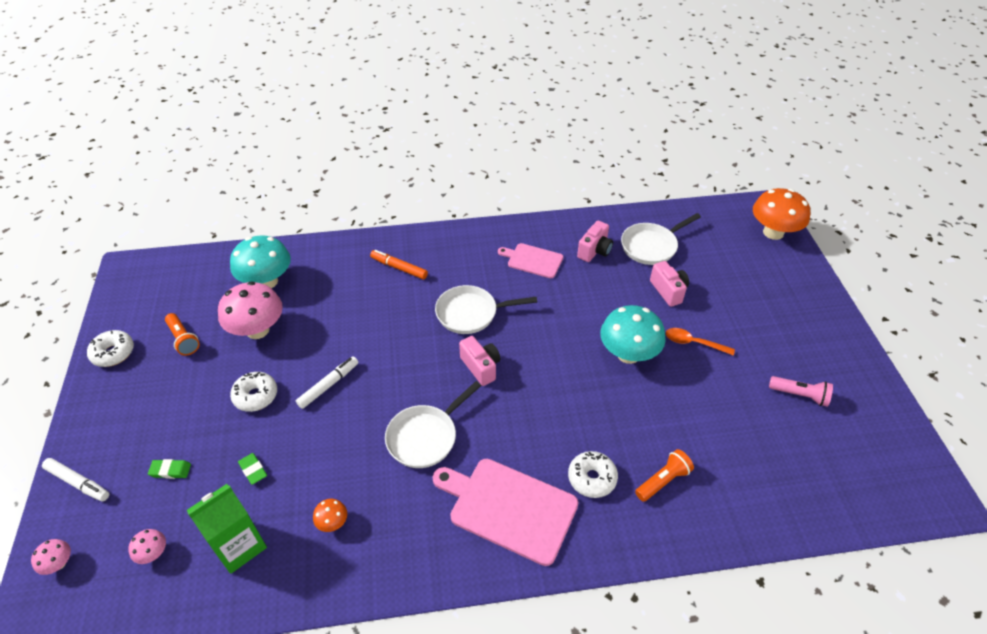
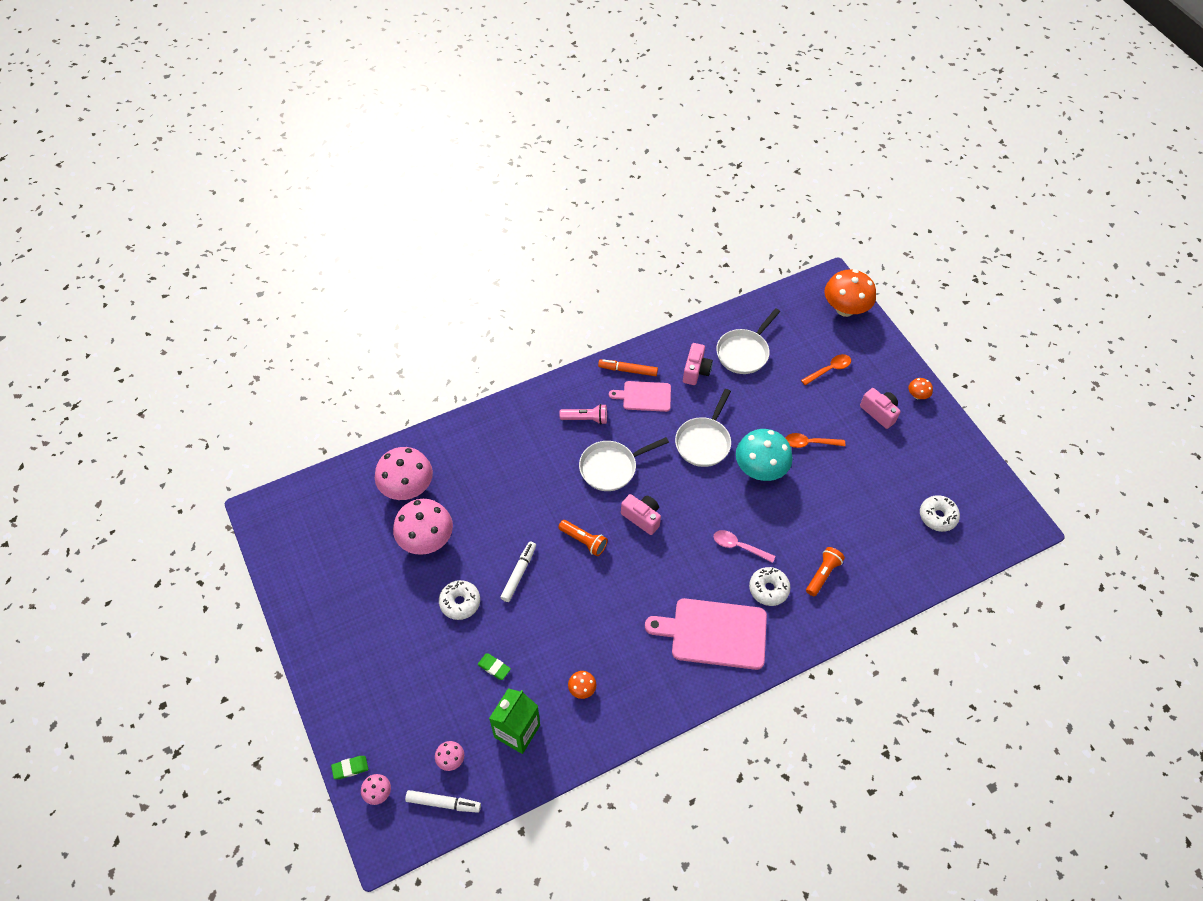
camera: 20 degrees left, 10 degrees up
(78, 482) = (350, 725): white marker -> white marker (443, 803)
(113, 353) = (304, 601): white donut -> white donut (937, 516)
(170, 470) = (424, 690): green eraser -> green eraser (350, 768)
(183, 340) = (362, 569): orange flashlight -> orange flashlight (584, 541)
(267, 281) = (407, 487): turquoise mushroom -> pink mushroom
(399, 268) = (525, 438): orange marker -> orange marker (628, 370)
(425, 437) = (623, 594): white pan -> white pan (704, 442)
(575, 424) = (739, 546): none -> pink spoon
(668, 291) = (773, 396): pink camera -> pink camera (879, 412)
(738, 281) = (829, 370): none -> orange spoon
(800, 395) = (905, 468): pink flashlight -> pink flashlight (586, 419)
(834, 327) = (917, 395): none -> orange mushroom

